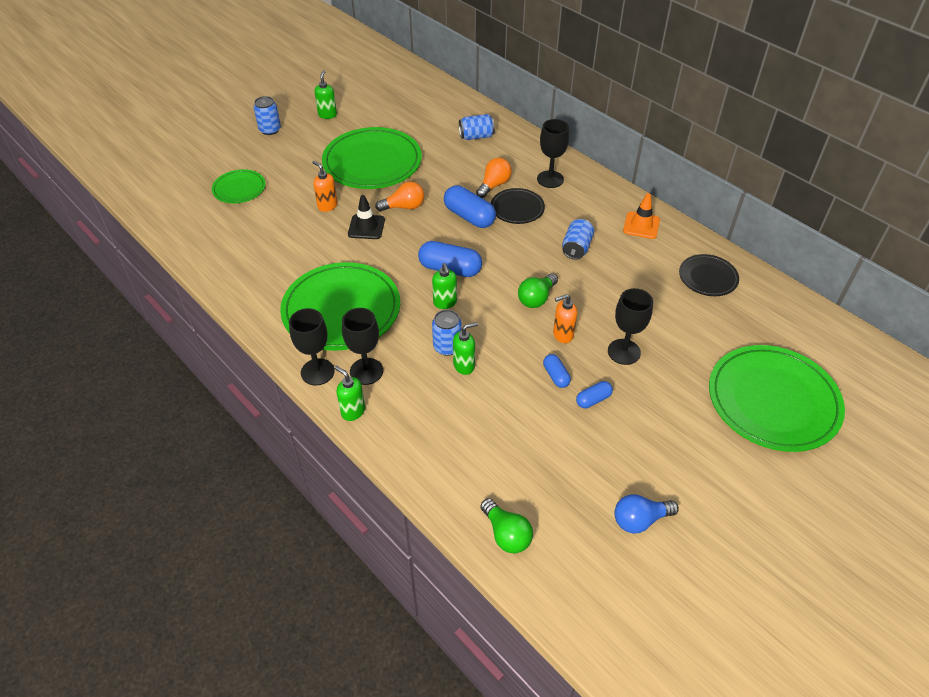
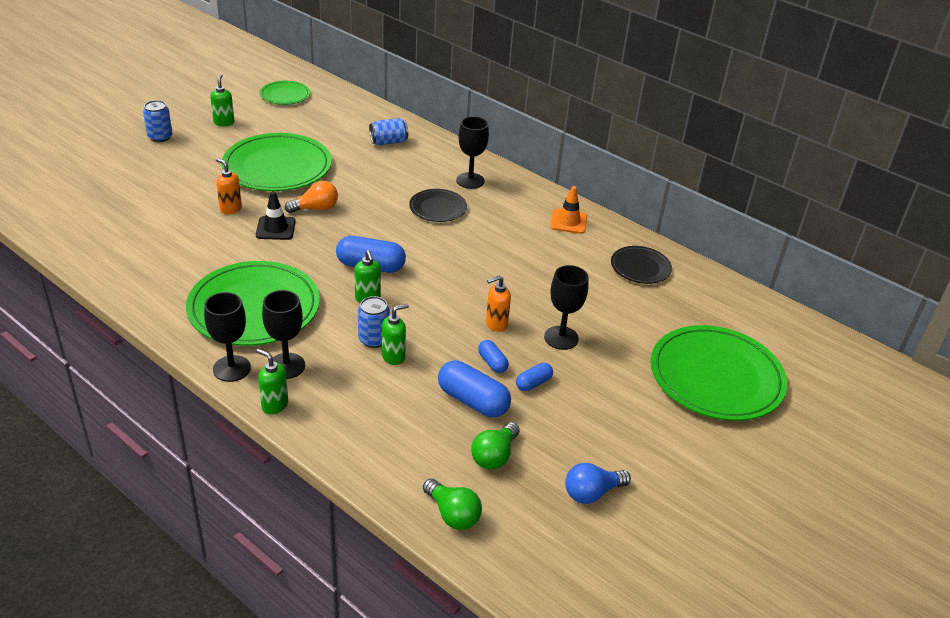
camera: 10 degrees left, 10 degrees down
(239, 188) = (129, 194): green plate -> green plate (285, 95)
(469, 216) = (387, 216): blue capsule -> blue capsule (473, 401)
(494, 185) = (411, 187): orange light bulb -> none
(536, 298) = (465, 291): green light bulb -> green light bulb (494, 456)
(576, 248) = (503, 243): blue can -> none

